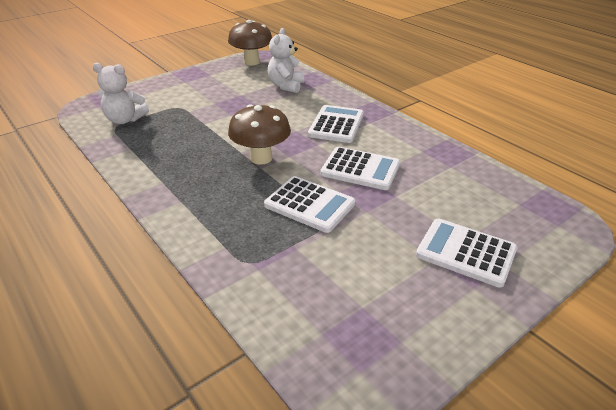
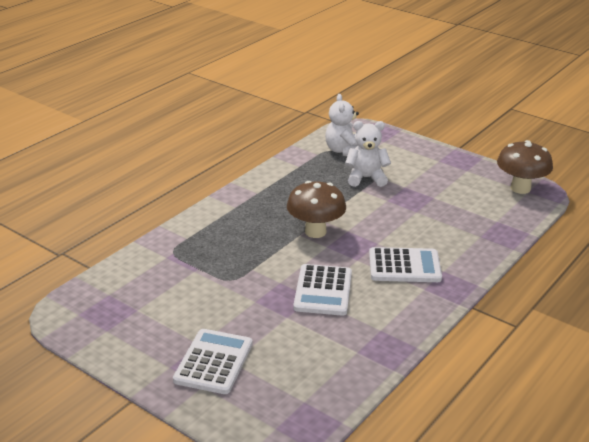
camera: 75 degrees right, 5 degrees down
(286, 86) = (474, 221): white teddy bear -> white teddy bear (366, 178)
(309, 205) = (253, 269): white calculator -> none

